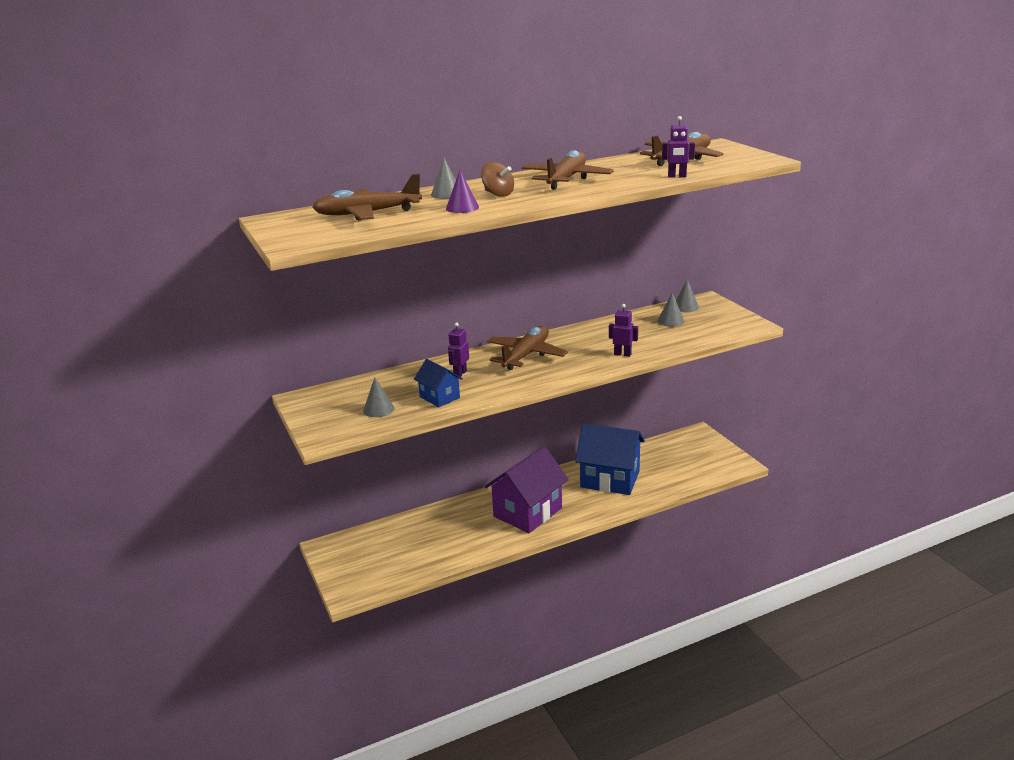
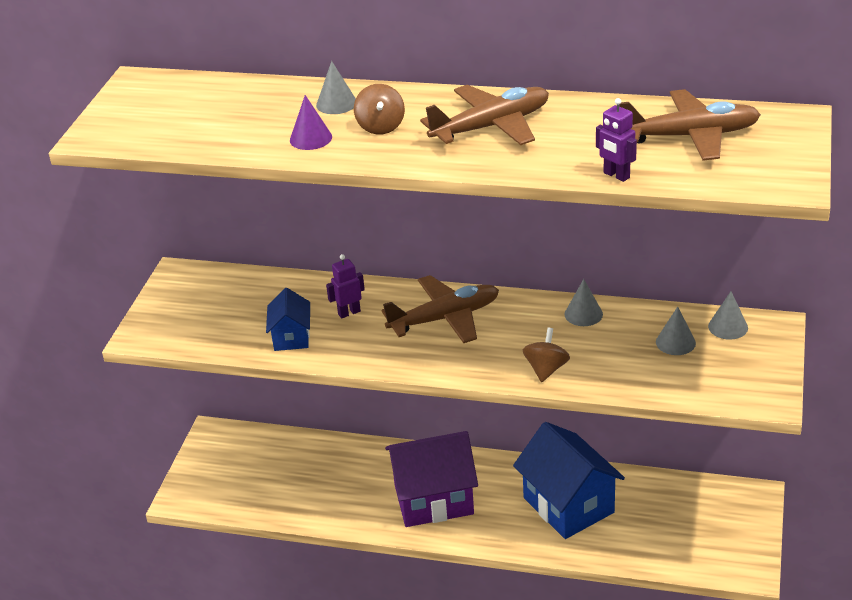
camera: 40 degrees right, 10 degrees up
(367, 214) = (218, 110): brown plane -> none
(378, 409) = (222, 324): grey cone -> grey cone (583, 314)
(622, 354) = (546, 369): purple robot -> brown spinning top

